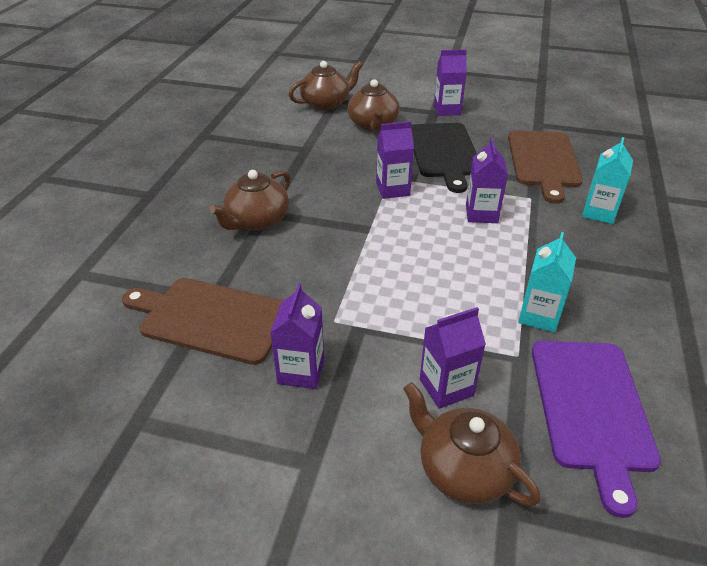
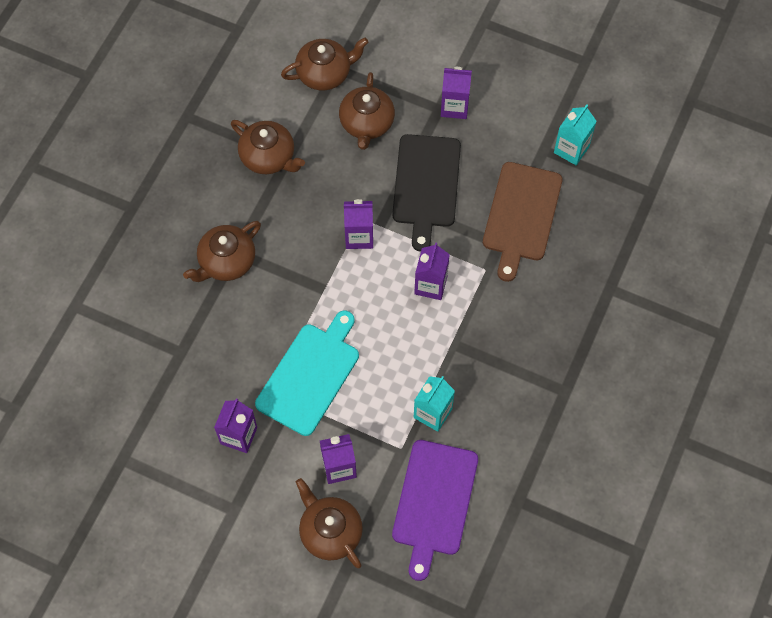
camera: 10 degrees right, 25 degrees up
(211, 318) = (178, 373): brown cutting board -> none
(287, 151) = (268, 157): none -> brown teapot
(377, 300) = (310, 375): none -> turquoise cutting board
(599, 212) = (539, 300): turquoise carton -> turquoise carton (571, 149)

